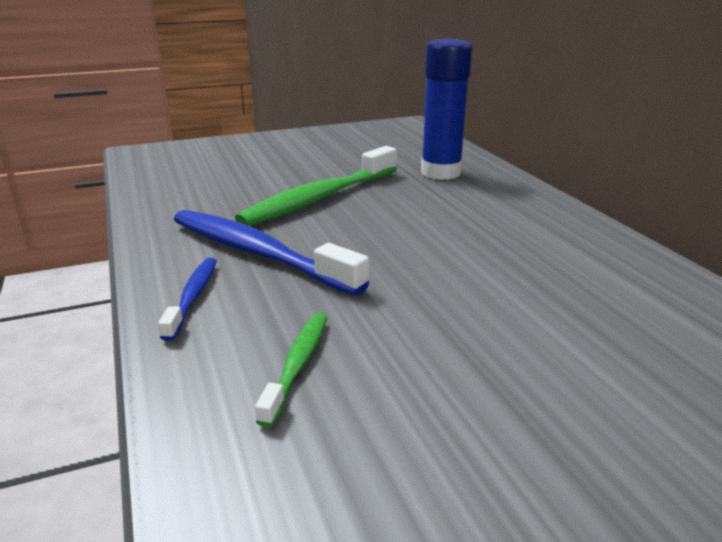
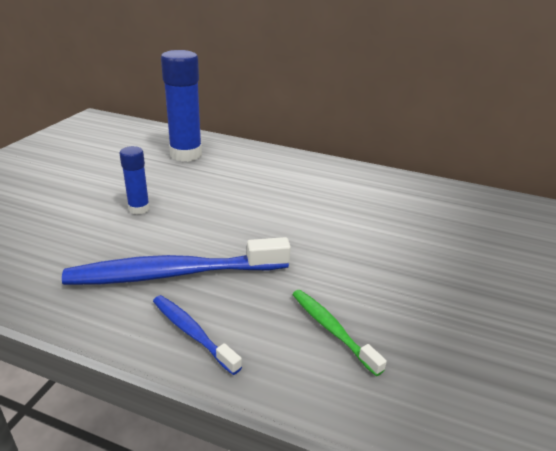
camera: 50 degrees left, 5 degrees up
(319, 198) = (139, 208): green toothbrush -> blue glue stick

